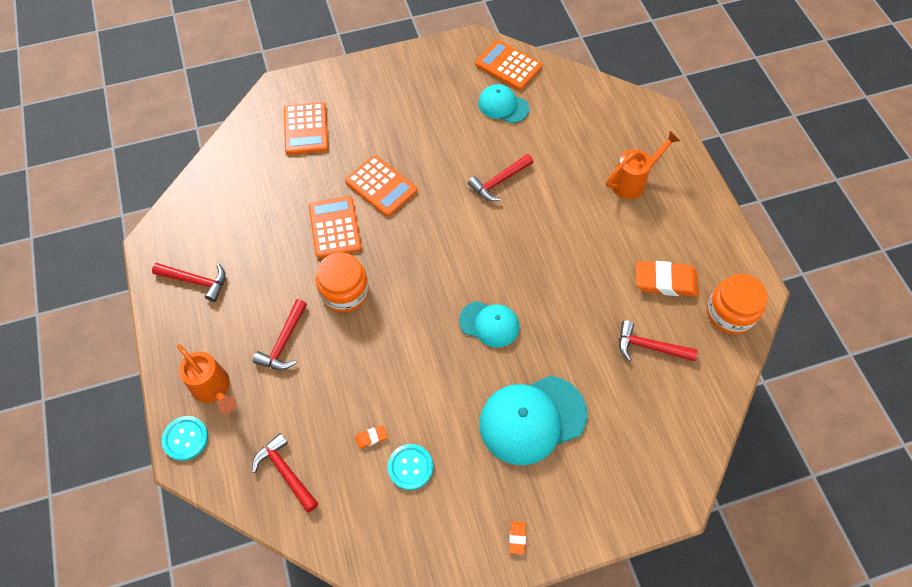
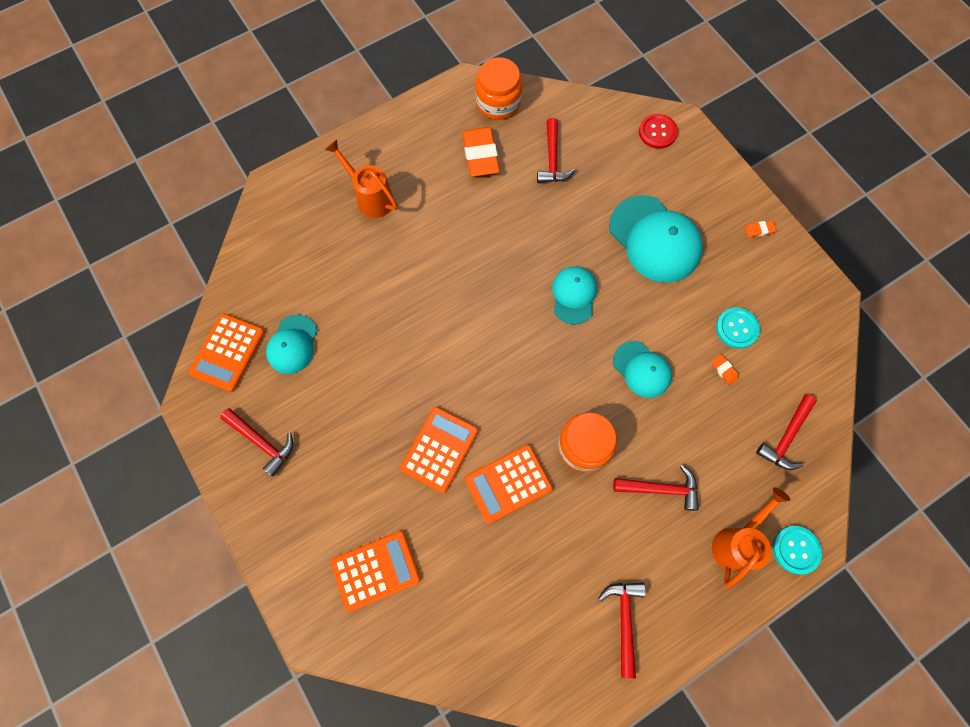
camera: 105 degrees left, 10 degrees up
(397, 361) = (642, 369): none -> turquoise cap
(499, 181) = (402, 324): red hammer -> red hammer (262, 442)
(668, 468) = (657, 132): none -> red button

